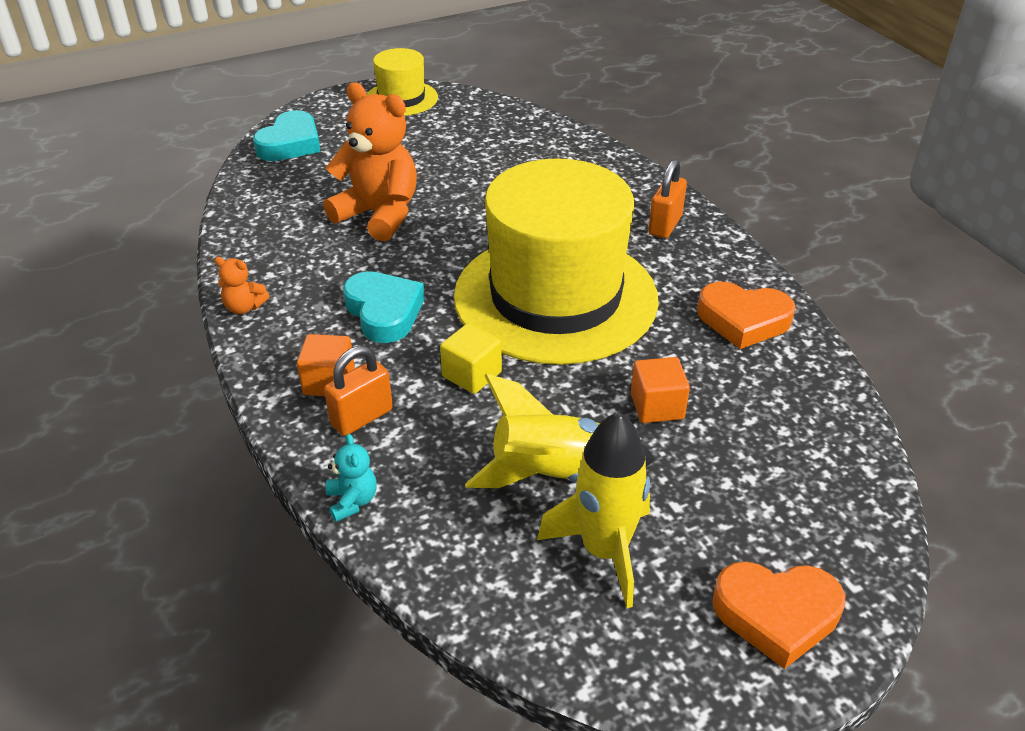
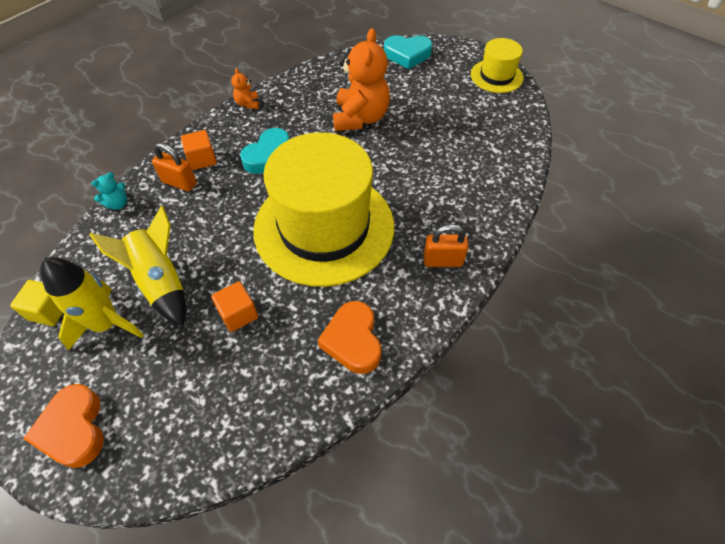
camera: 65 degrees right, 15 degrees up
(472, 374) = (232, 214): yellow cube -> yellow cube (49, 310)

